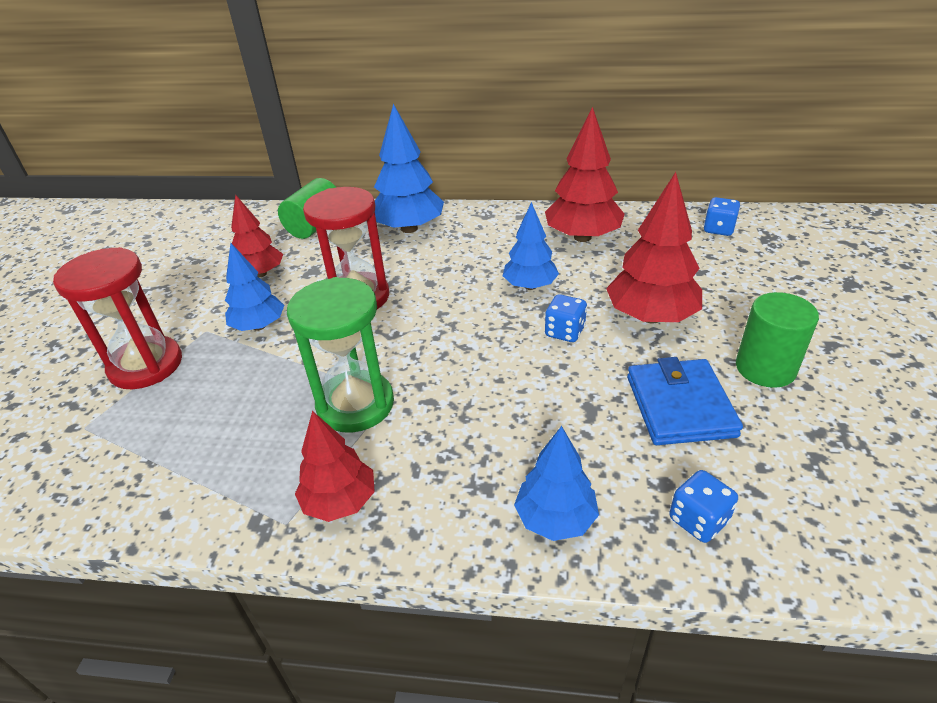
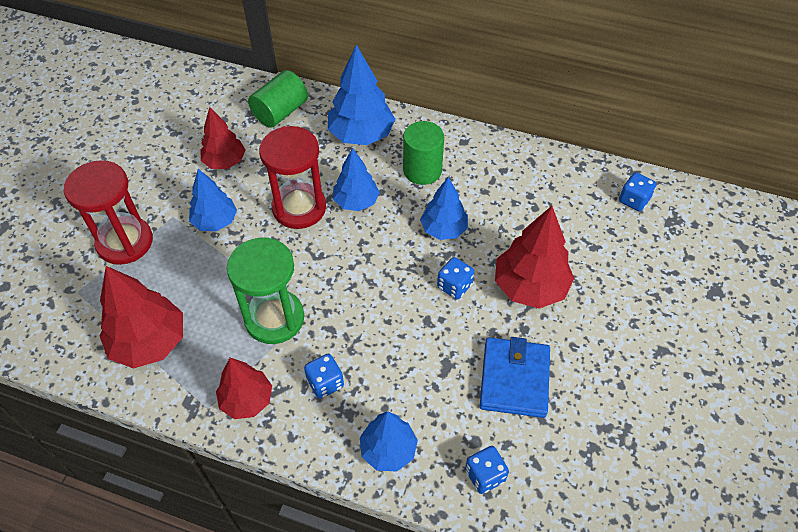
camera: 10 degrees right, 15 degrees up
(422, 280) = (356, 201): none -> blue tree
(442, 459) = (325, 383): none -> blue dice
(582, 237) = (509, 181): red tree -> red tree (149, 342)
(765, 368) = (596, 361): green cylinder -> green cylinder (422, 170)

